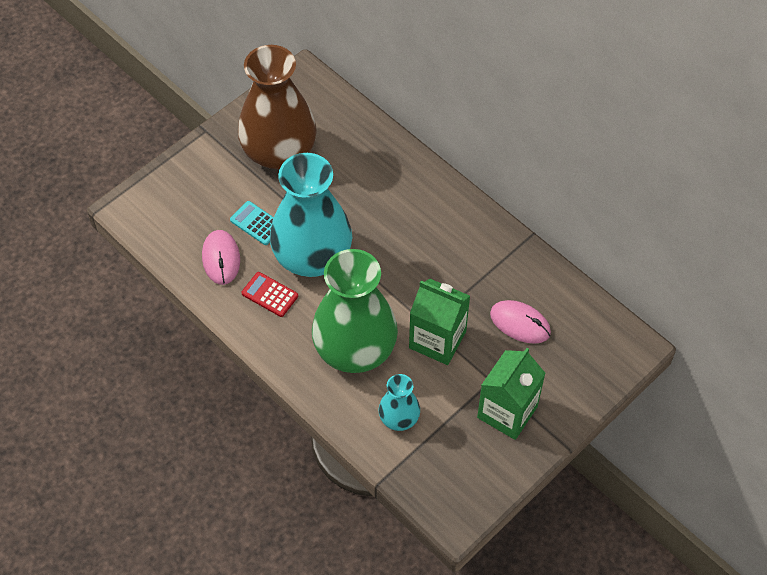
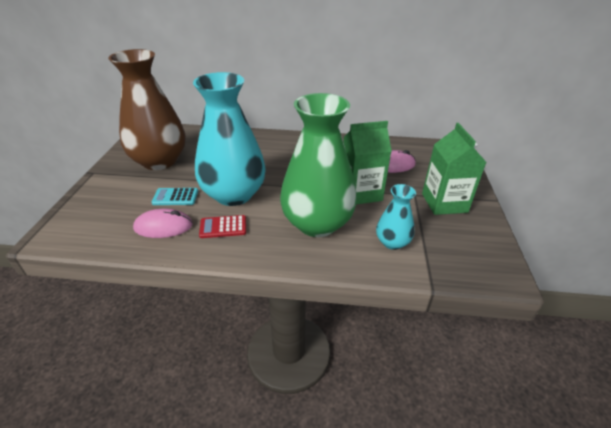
camera: 40 degrees left, 20 degrees down
(221, 258) = (163, 226): pink mouse -> pink mouse turned 45 degrees counterclockwise

